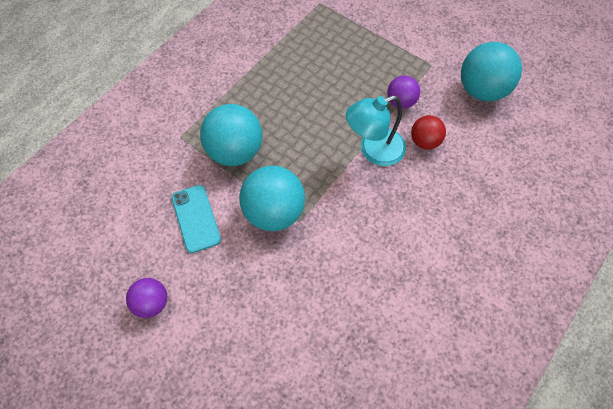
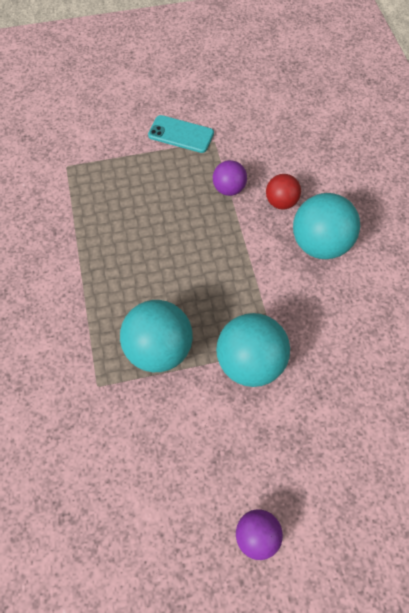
camera: 50 degrees left, 0 degrees up
(196, 218) = (200, 433): turquoise phone -> turquoise phone (181, 134)
(373, 151) = (257, 243): turquoise lamp -> none
(481, 90) = (269, 129): turquoise ball -> turquoise ball (319, 244)

